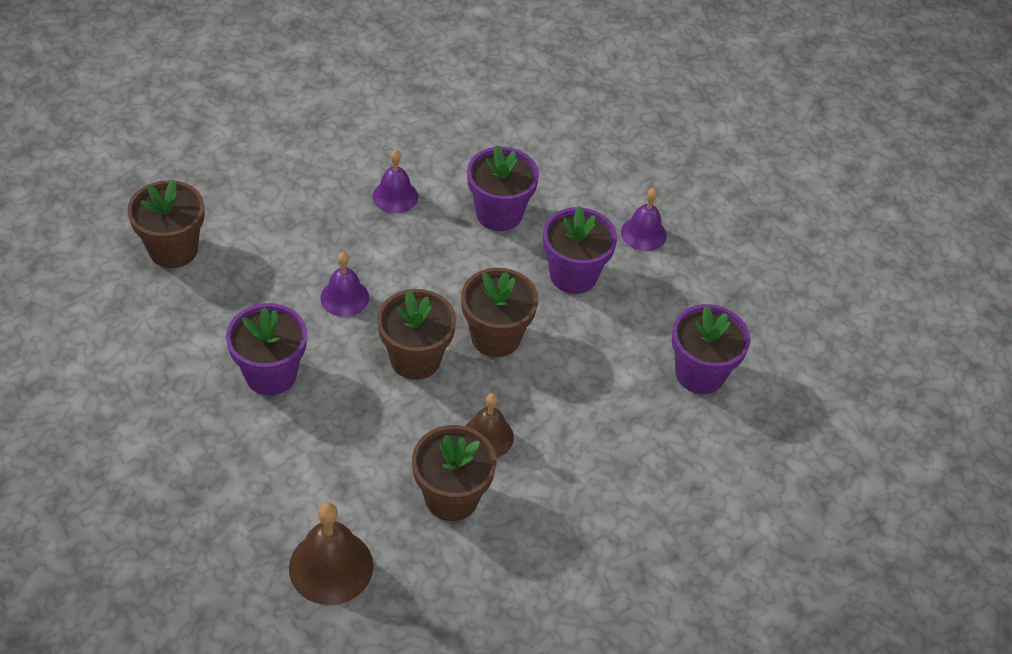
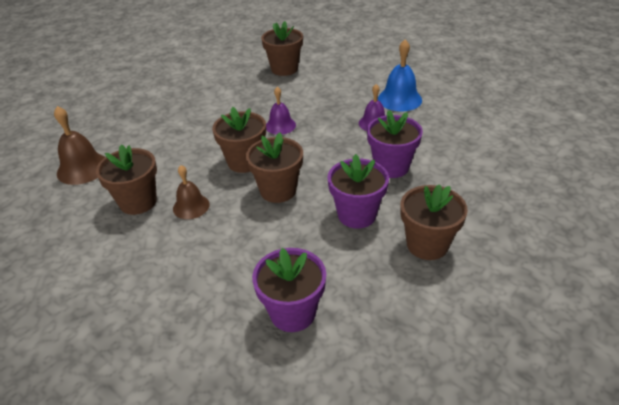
camera: 80 degrees right, 10 degrees down
(270, 374) = (213, 116): purple flower pot -> none
(350, 149) = (399, 99): none -> blue bell
(643, 233) = (427, 244): purple bell -> brown flower pot

